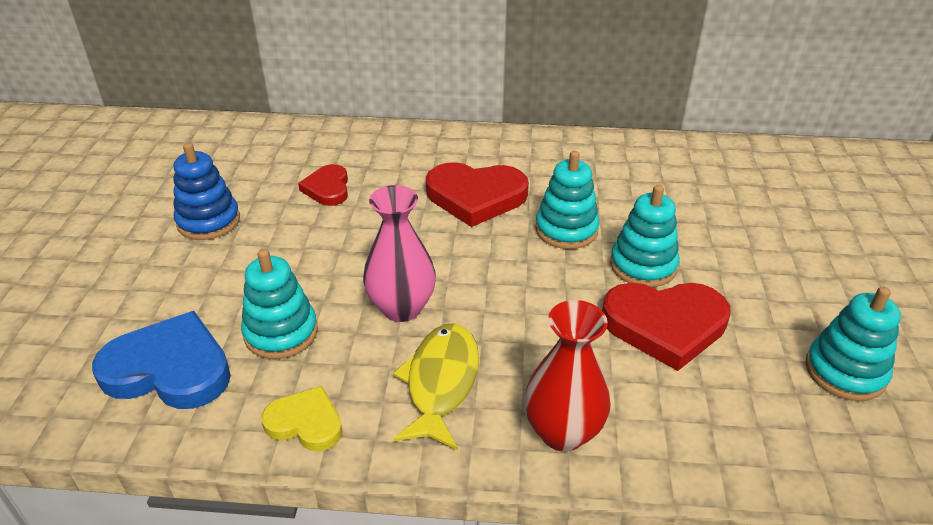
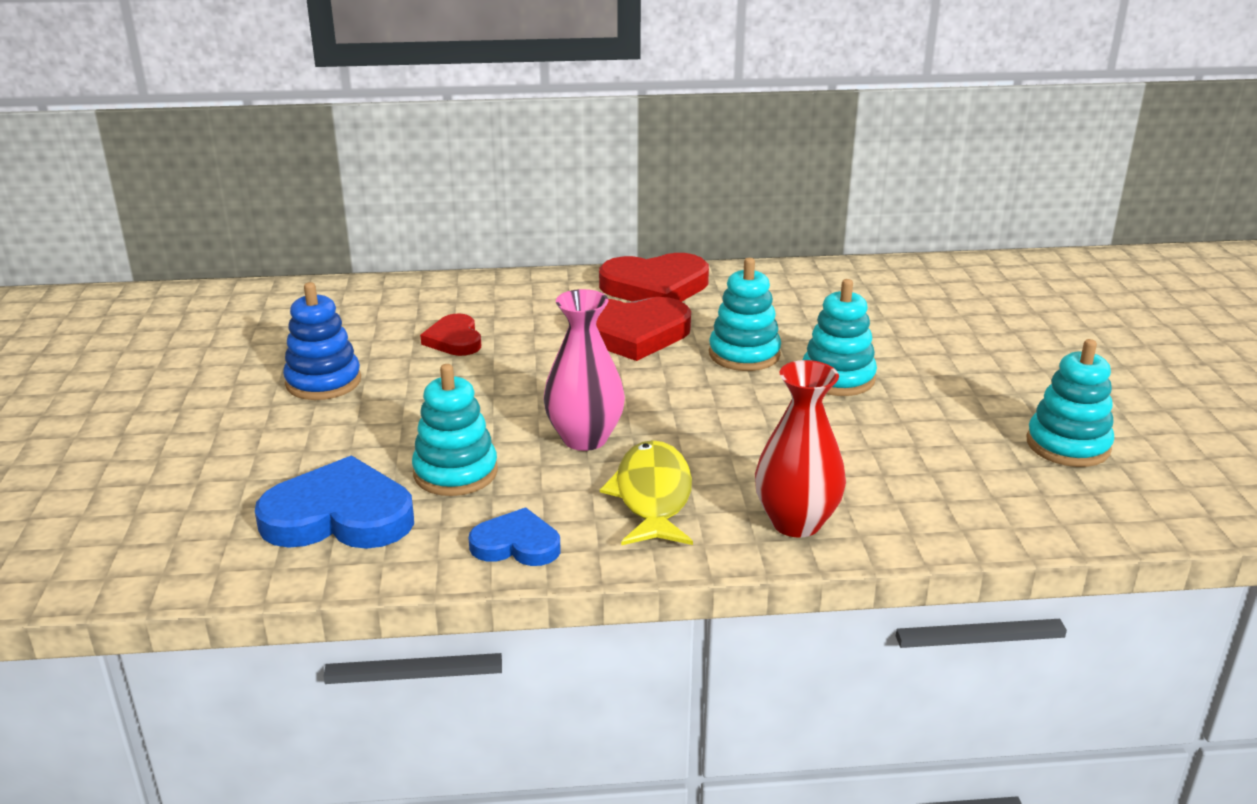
camera: 10 degrees left, 10 degrees down
(305, 423) = (516, 544): yellow heart -> blue heart
(665, 325) = (876, 426): red heart -> red heart (655, 287)

